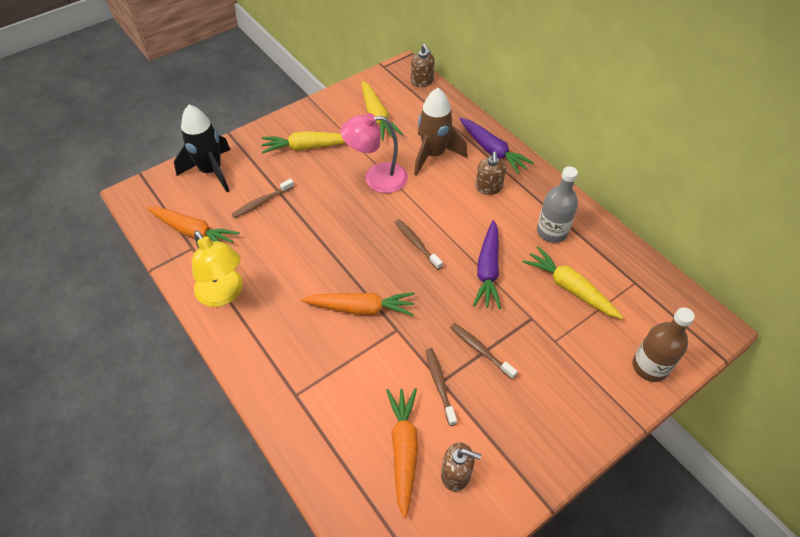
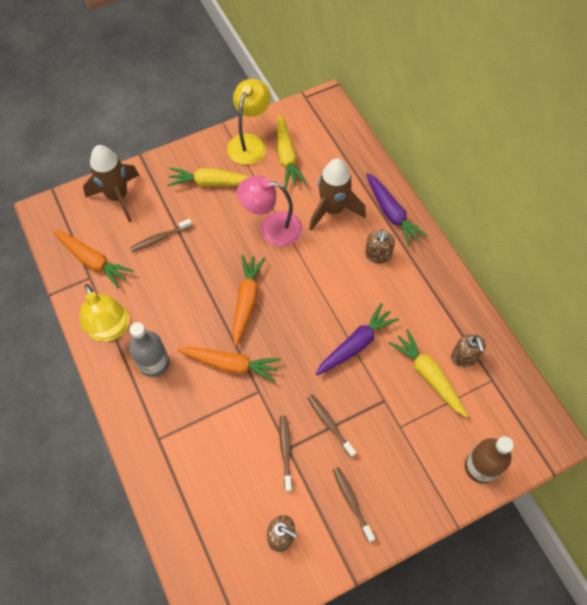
camera: 10 degrees right, 10 degrees up
(211, 171) = (118, 197): black rocket -> brown rocket
(338, 109) = (250, 142): none -> yellow lamp
(404, 450) = (241, 506): orange carrot -> orange carrot (246, 301)
(416, 244) = (295, 306): brown toothbrush -> brown toothbrush (352, 502)
(422, 81) = (340, 121): brown soap dispenser -> brown soap dispenser (464, 357)
(488, 270) = (356, 344): purple carrot -> purple carrot turned 150 degrees counterclockwise
(552, 232) = (427, 313): grey bottle -> grey bottle (154, 363)

